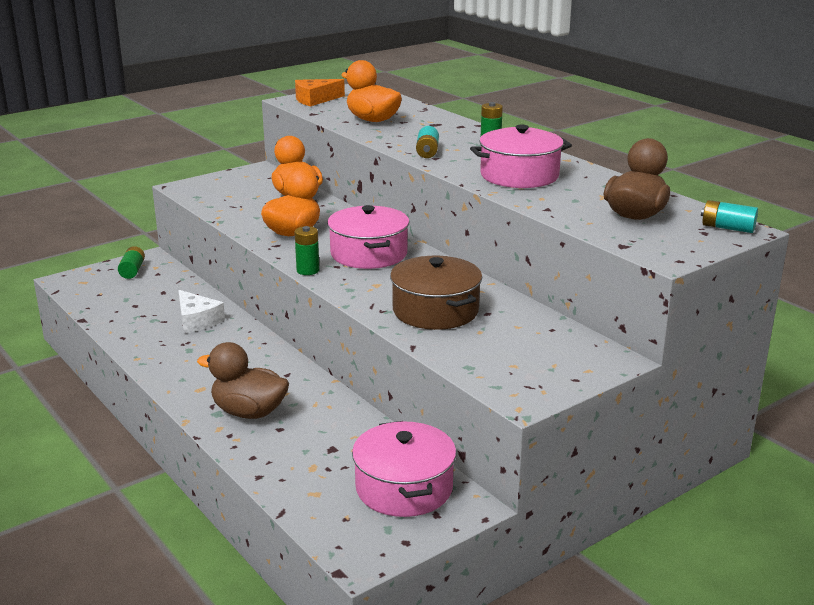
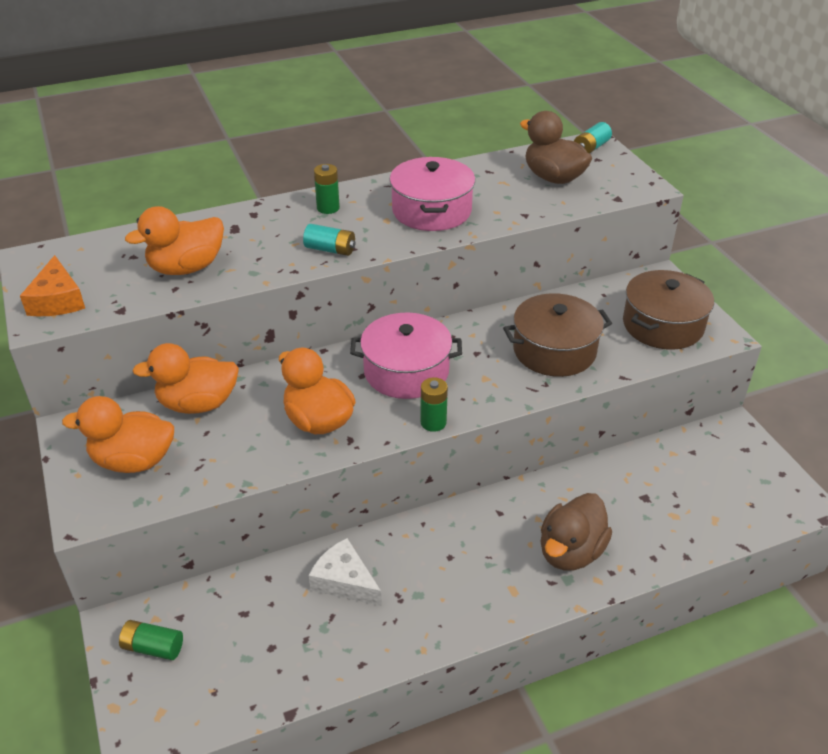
camera: 75 degrees left, 15 degrees up
(197, 320) = (344, 581): white cheese -> white cheese turned 120 degrees counterclockwise
(233, 189) = (133, 461): none -> orange duck
(404, 488) = (709, 461): pink pot -> none
(518, 364) = (663, 325): none -> brown pot

